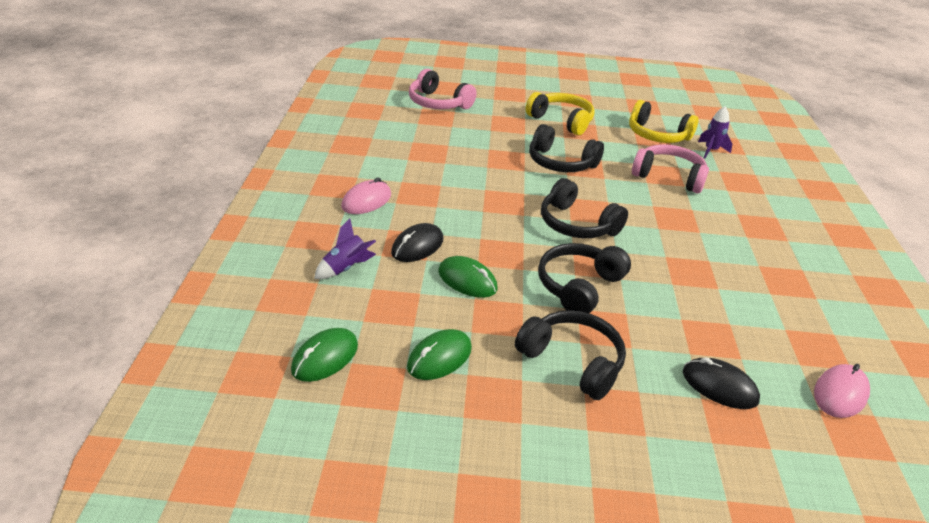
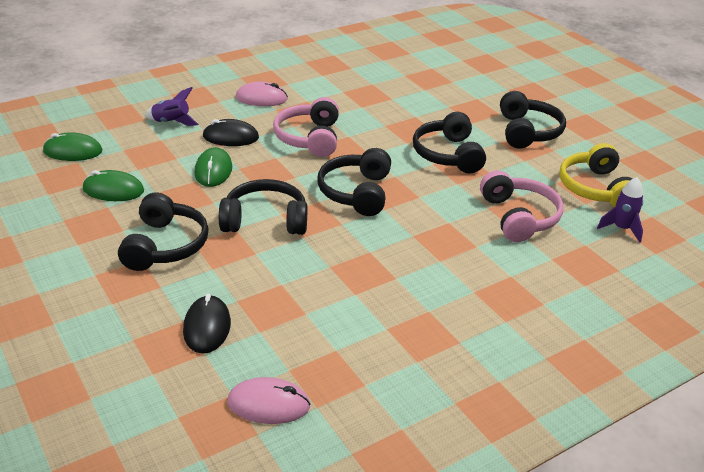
camera: 55 degrees right, 0 degrees up
(438, 103) = (453, 71): pink headphones -> pink headphones (310, 138)
(561, 121) = (527, 132): yellow headphones -> black headphones

